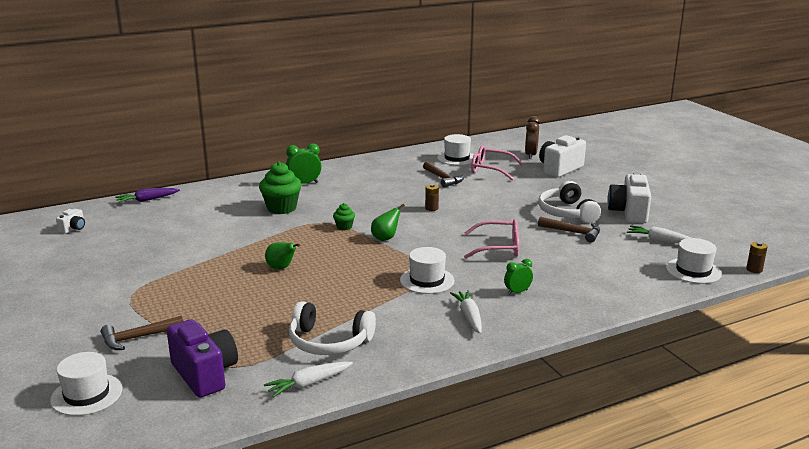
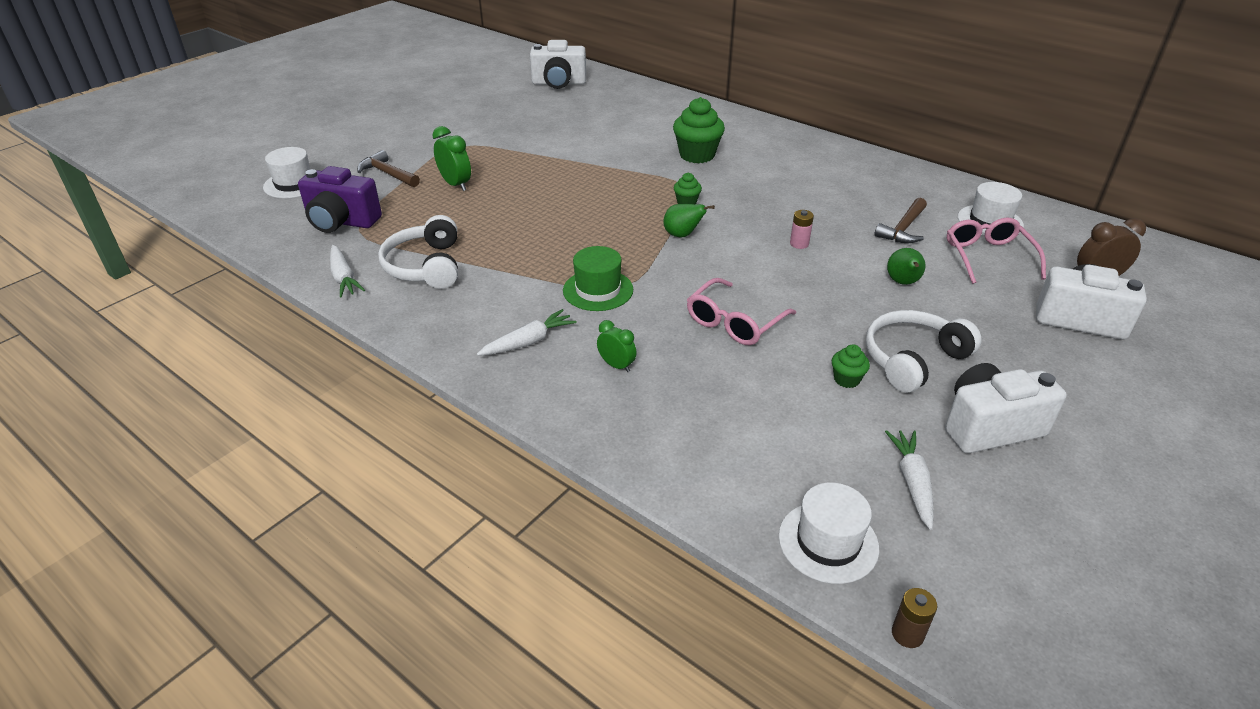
camera: 65 degrees right, 15 degrees up
(73, 228) = (559, 83): white camera -> white camera, size x2.07
(147, 200) = (645, 90): purple carrot -> none
(205, 374) = (341, 222): purple camera -> purple camera turned 75 degrees clockwise
(281, 268) = (560, 196): green pear -> green pear (903, 282)
(304, 183) = (774, 148): green clock -> green clock (455, 184)
(309, 384) = (344, 277): white carrot -> white carrot turned 150 degrees counterclockwise
(427, 280) = (598, 290): white hat -> green hat
(431, 208) = (799, 244): brown battery -> pink battery
(499, 247) = (733, 323): pink glasses -> pink glasses turned 60 degrees clockwise
(573, 232) = (846, 379): brown hammer -> green cupcake

